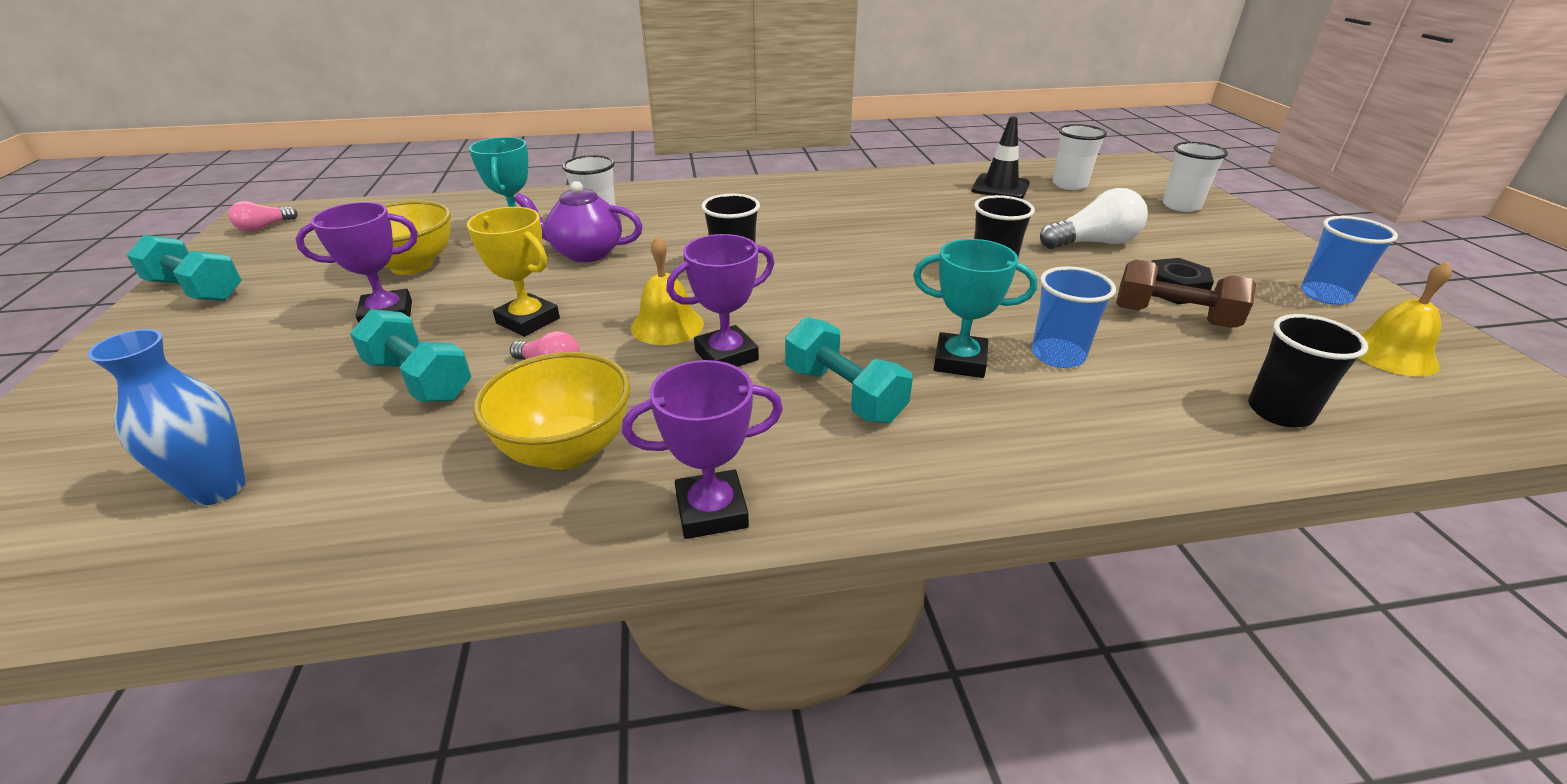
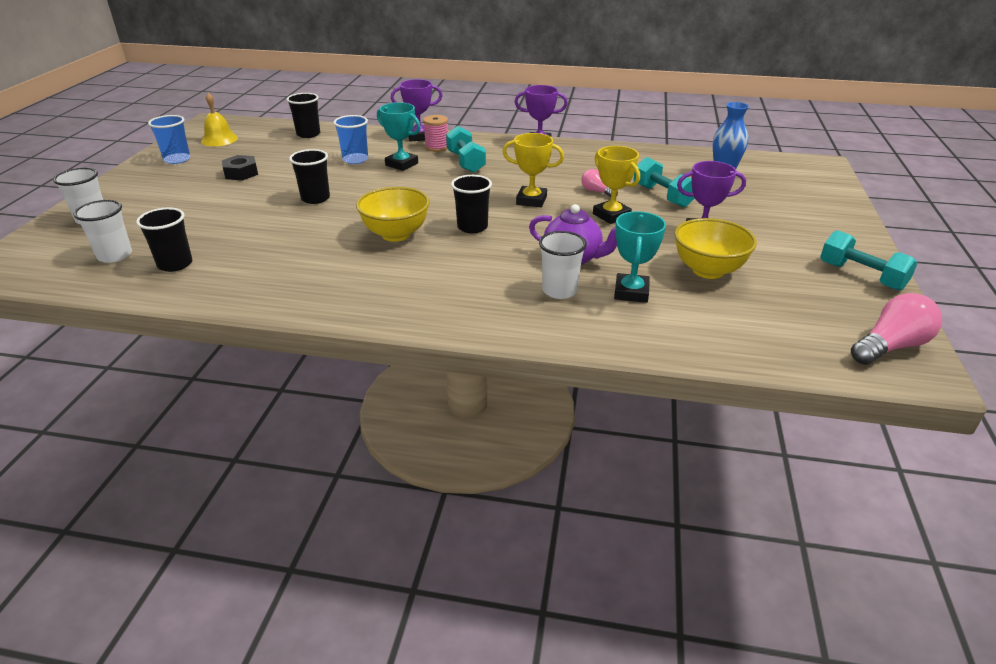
camera: 160 degrees left, 0 degrees up
(264, 227) = (890, 346): pink light bulb -> pink light bulb, size x1.74
(566, 450) = (589, 163): yellow bowl -> yellow bowl (396, 234)
(667, 325) = (531, 200): yellow bell -> yellow trophy
(726, 355) = (507, 182): purple trophy -> purple trophy (419, 137)
(950, 430) = (437, 147): none -> pink spool
(1000, 187) = (175, 264): black traffic cone -> black cup
(1093, 243) = (220, 204): white light bulb -> none
(1174, 317) = (272, 163): brown dumbbell -> none

